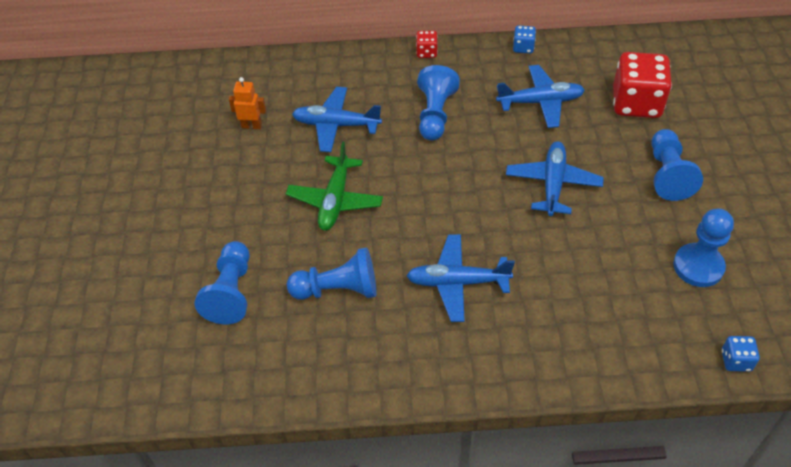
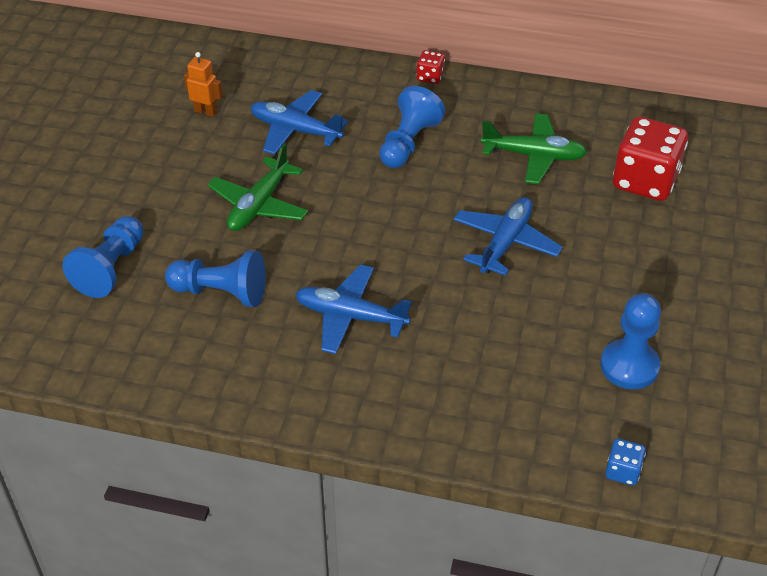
camera: 15 degrees right, 5 degrees down
(523, 47) = (542, 94): blue dice -> none
(540, 102) = (533, 156): blue plane -> green plane
(667, 174) = (643, 263): blue pawn -> none

